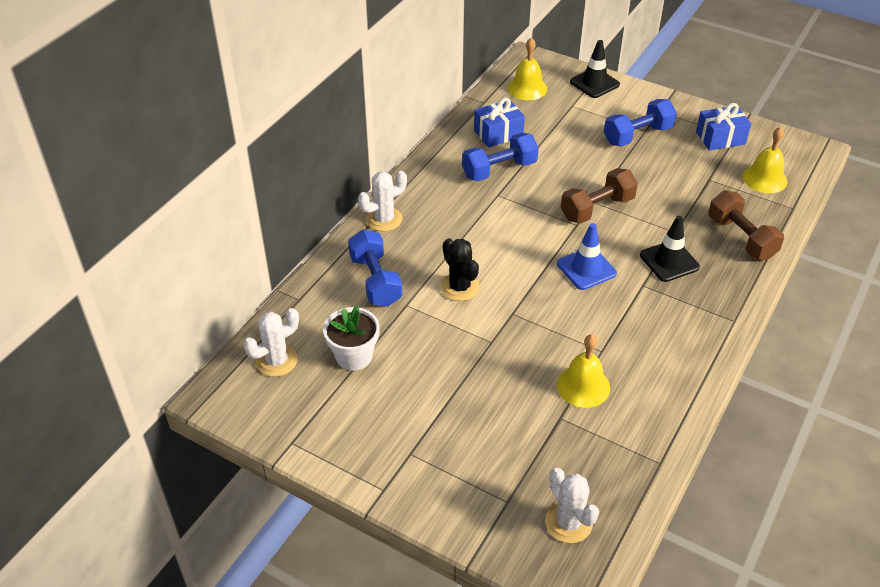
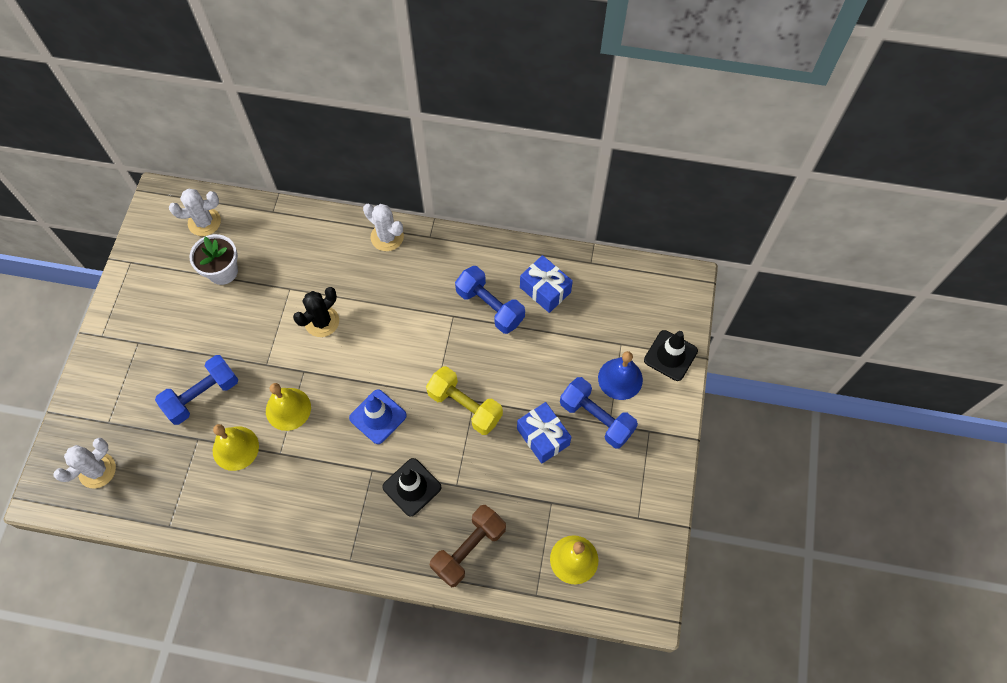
camera: 70 degrees right, 20 degrees up
(277, 361) = (204, 222): white cactus -> white cactus turned 45 degrees counterclockwise
(375, 281) = (310, 257): blue dumbbell -> blue dumbbell (202, 395)
(527, 88) = (632, 294): yellow bell -> yellow bell (288, 409)
(597, 208) = (465, 406): brown dumbbell -> yellow dumbbell
(605, 114) = (620, 378): none -> blue bell
(720, 138) = (627, 502): blue gift -> blue gift (543, 437)

